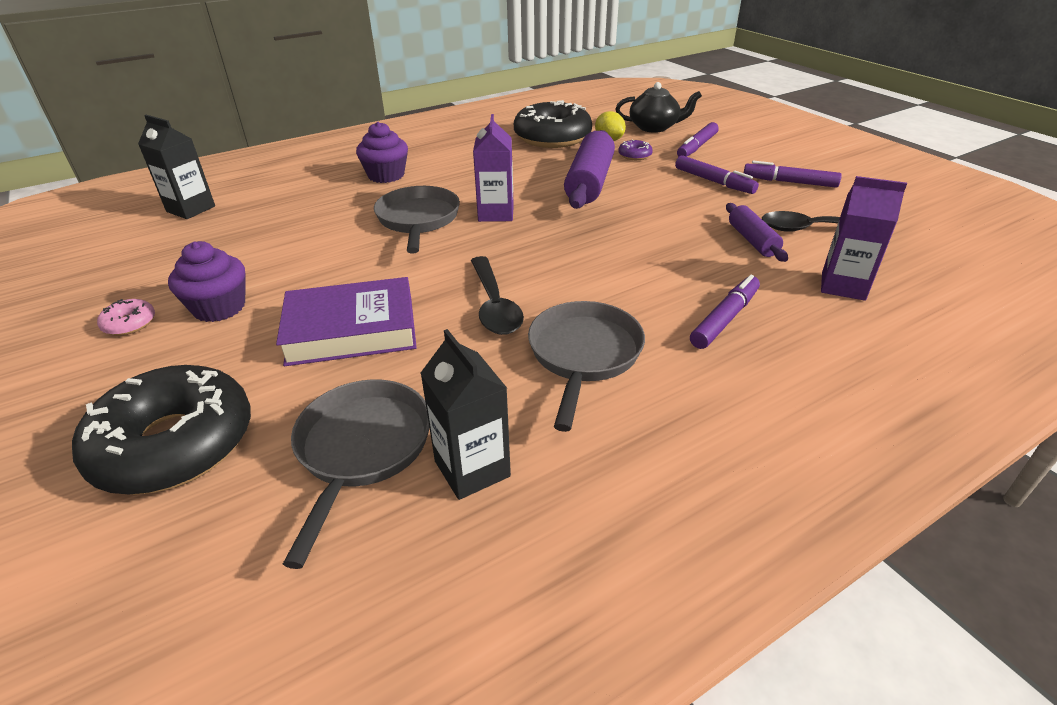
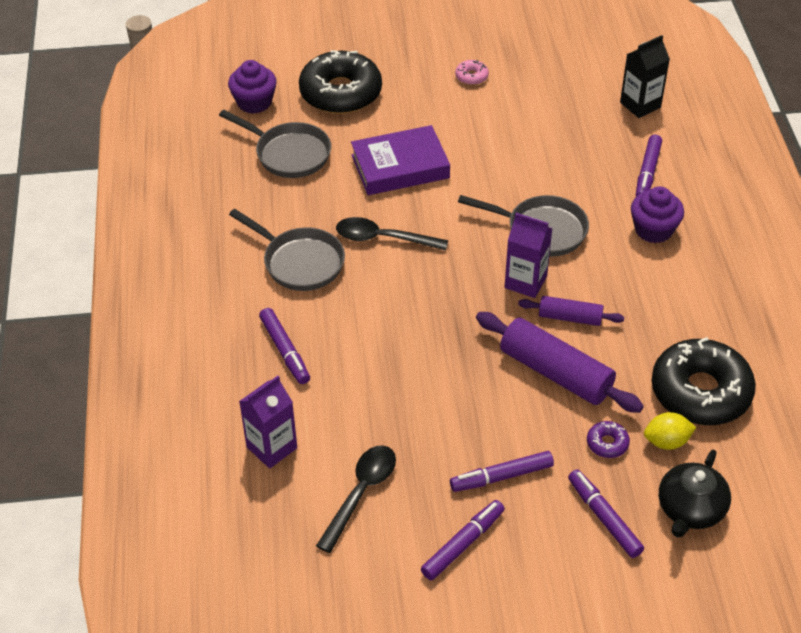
camera: 115 degrees right, 10 degrees up
(219, 307) = (467, 113): purple cupcake -> purple cupcake (254, 102)
(305, 189) = (647, 172): none -> purple marker
(351, 330) = (400, 166): purple book -> purple book turned 60 degrees clockwise
(472, 469) = (246, 188): black carton -> none
(752, 240) = (371, 433): purple rolling pin -> purple rolling pin (570, 317)

